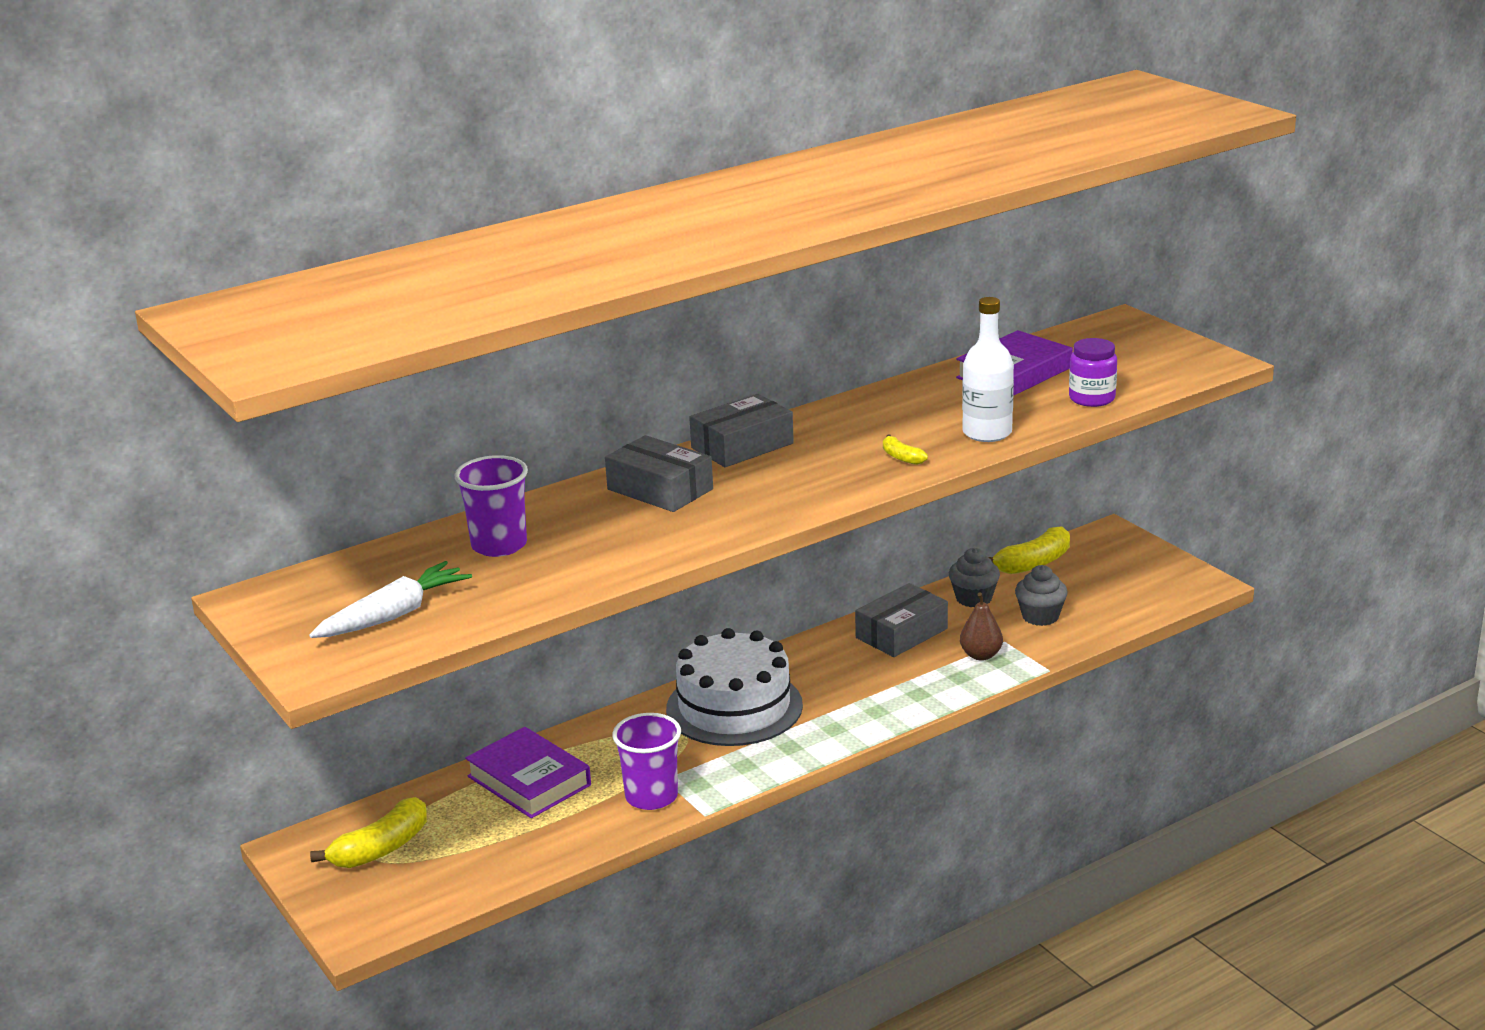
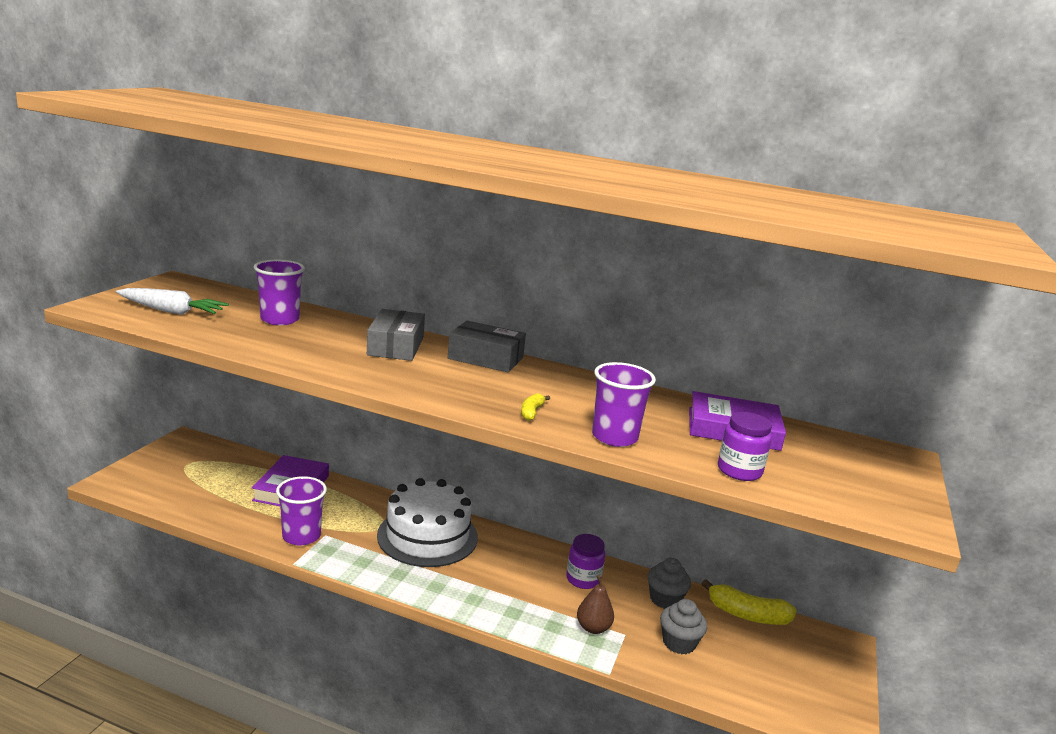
camera: 50 degrees right, 5 degrees down
(381, 849) = (196, 464): yellow banana -> none
(901, 633) = (583, 579): grey box -> purple jar
(987, 433) = (614, 437): white bottle -> purple cup

